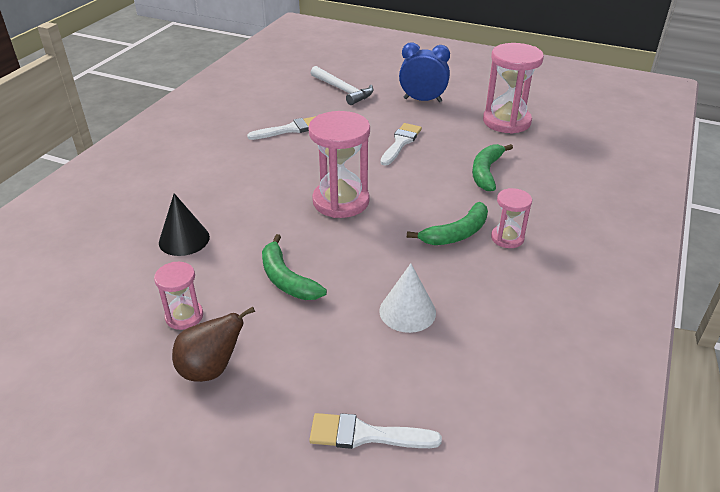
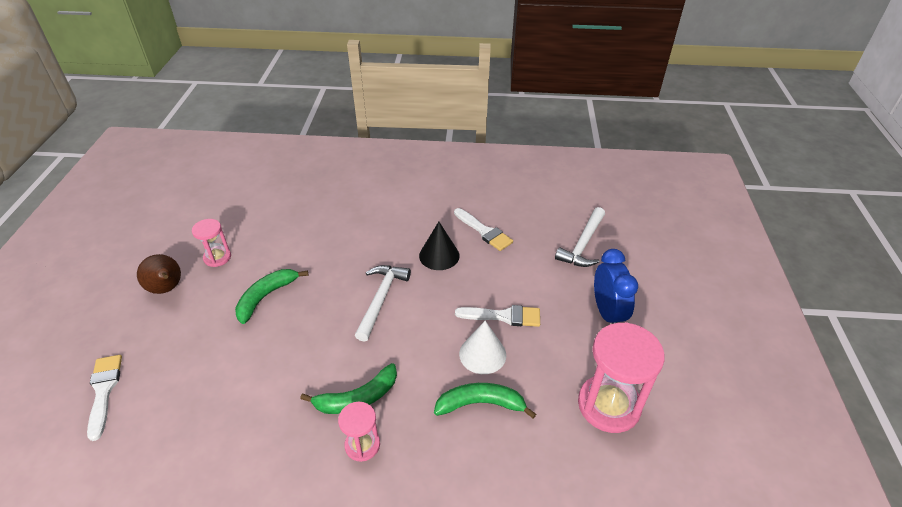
camera: 70 degrees right, 5 degrees up
(184, 239) = (301, 226): black cone -> black cone (439, 255)
(341, 201) = (381, 299): pink hourglass -> white hammer
(407, 311) = (238, 385): white cone -> white cone (482, 354)
(456, 233) = (357, 398): green banana -> green banana turned 60 degrees counterclockwise

